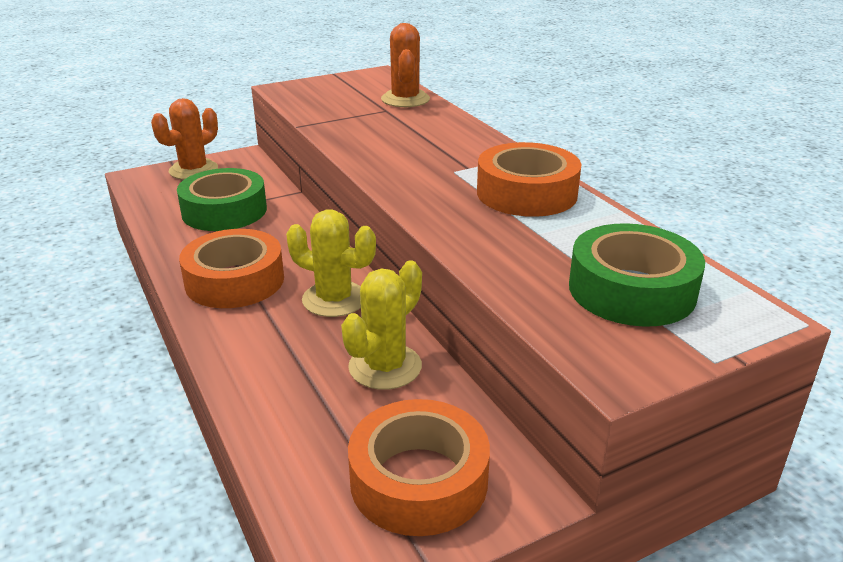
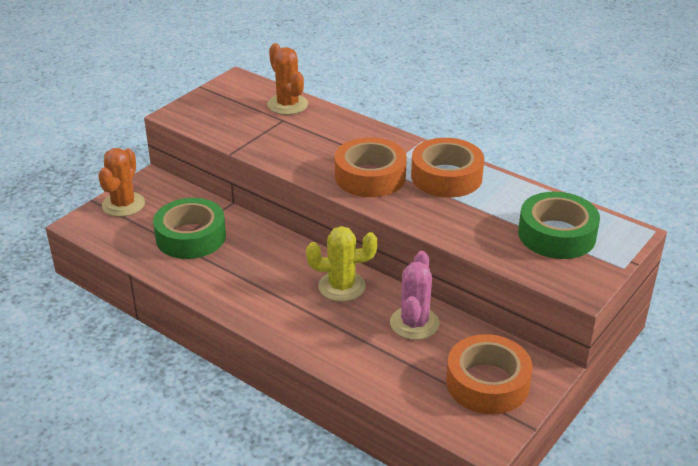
camera: 25 degrees left, 5 degrees up
(235, 281) = (259, 293): orange tape -> orange tape (370, 176)
(385, 367) = (414, 323): yellow cactus -> pink cactus

